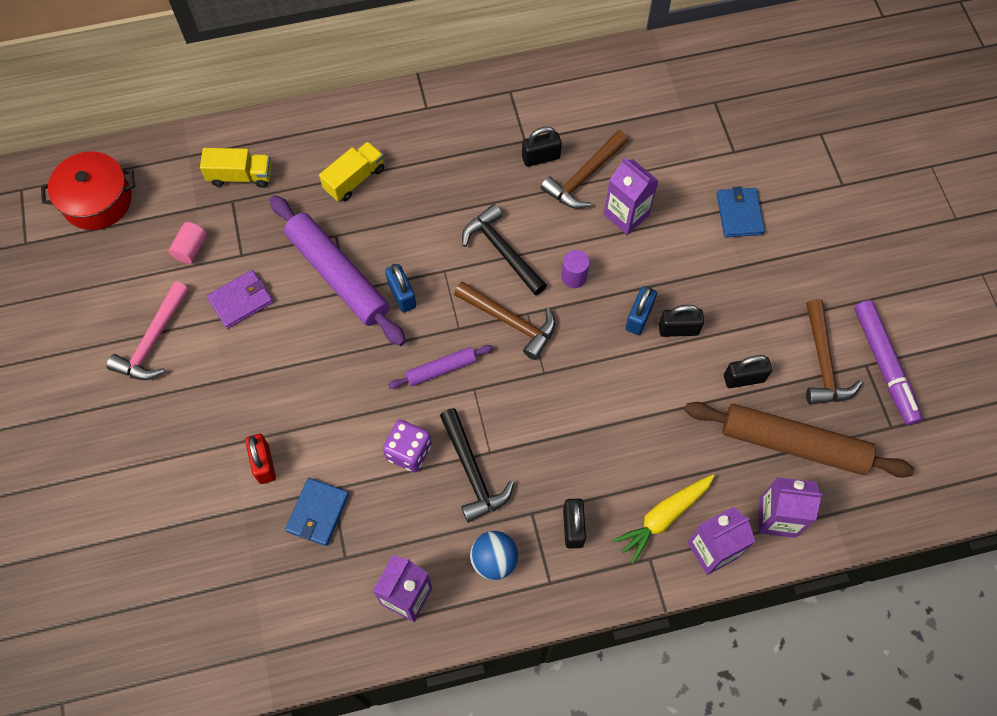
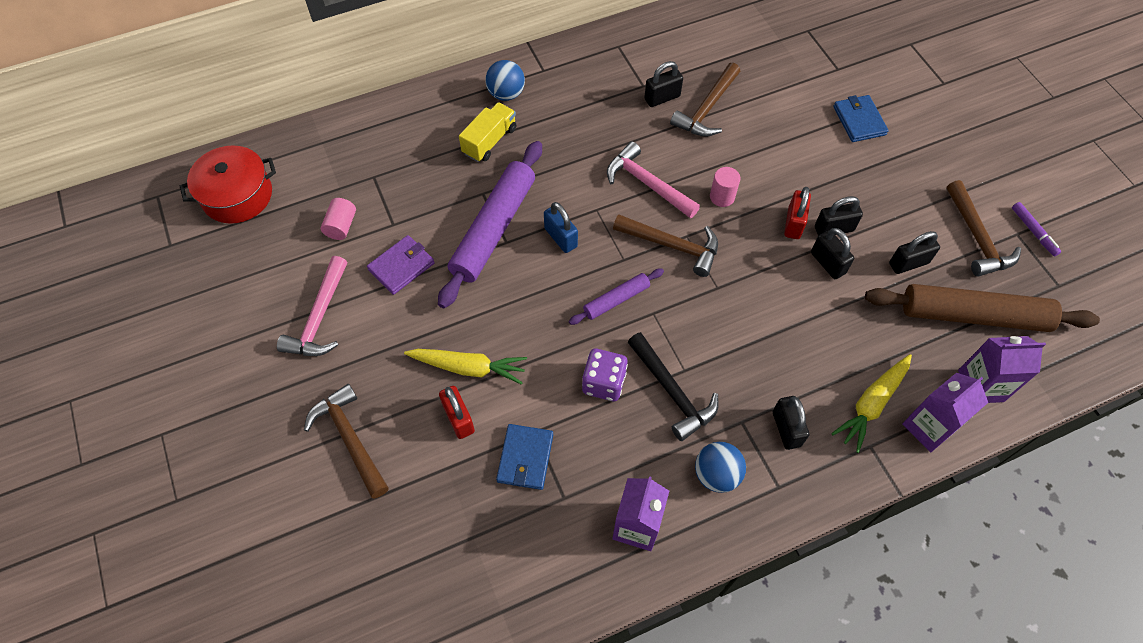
camera: 10 degrees left, 5 degrees down
(159, 466) = (350, 439): none -> brown hammer
(240, 176) = (377, 153): yellow truck -> none
(284, 415) = (468, 367): none -> yellow carrot
(338, 276) = (493, 229): purple rolling pin -> purple rolling pin turned 75 degrees clockwise
(382, 129) = (506, 94): none -> blue ball
(502, 251) = (647, 184): black hammer -> pink hammer
(574, 277) = (722, 197): purple cylinder -> pink cylinder
(626, 215) = (755, 136): purple carton -> none
(639, 317) = (793, 223): blue padlock -> red padlock
(661, 365) = (827, 263): none -> black padlock
(884, 365) = (1033, 232): purple marker -> purple marker, size x0.51

